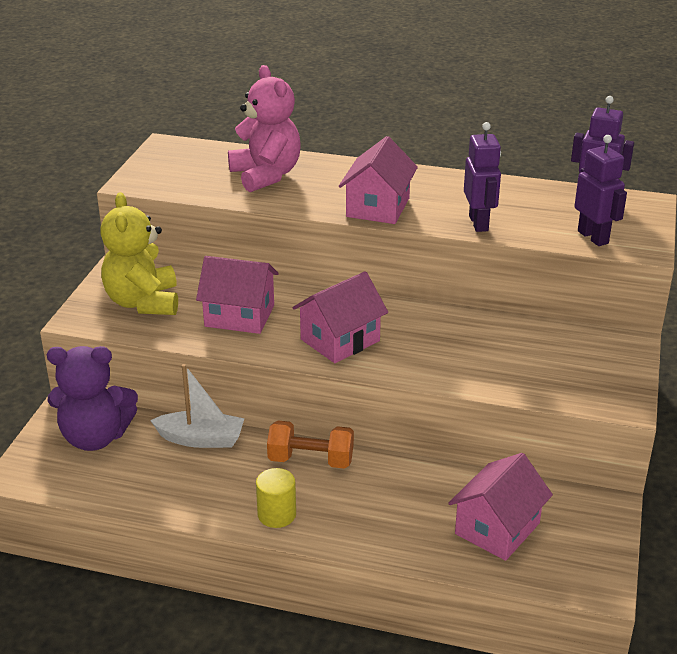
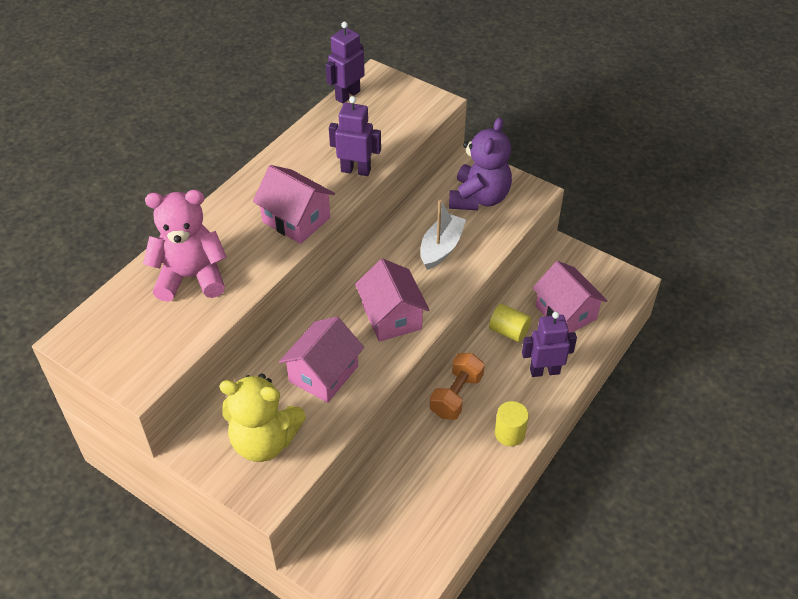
camera: 70 degrees left, 15 degrees up
(95, 437) = (364, 542): purple teddy bear -> purple teddy bear (479, 198)
(201, 439) = (400, 462): white boat -> white boat (441, 248)
(432, 483) = (508, 331): none -> yellow cylinder
(593, 237) = (408, 120): purple robot -> purple robot (544, 371)

